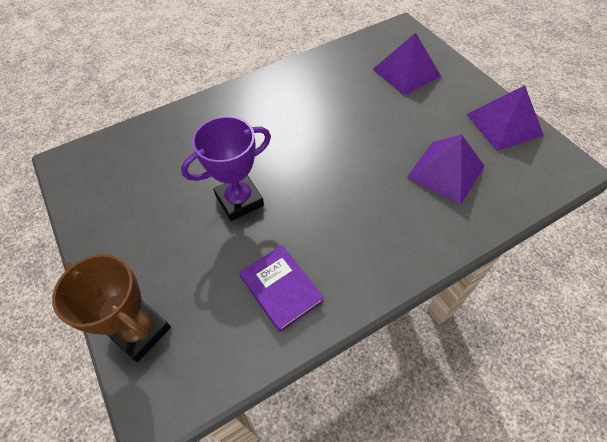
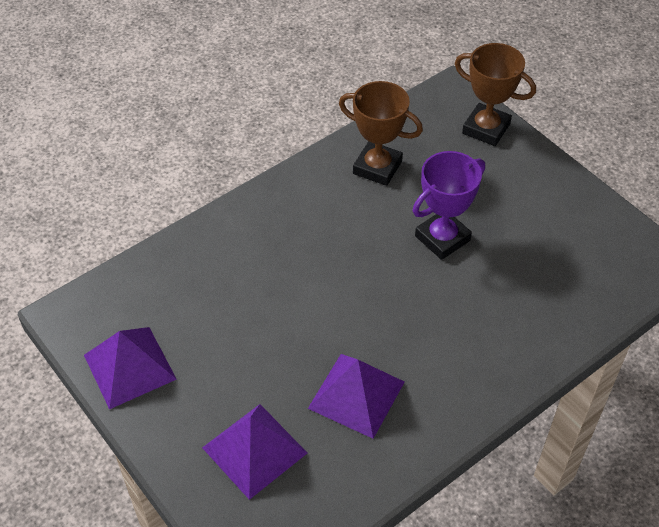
camera: 170 degrees right, 5 degrees down
(281, 289) = (377, 167): purple book -> brown trophy
(445, 171) = (215, 293): purple pyramid -> purple pyramid (356, 395)

